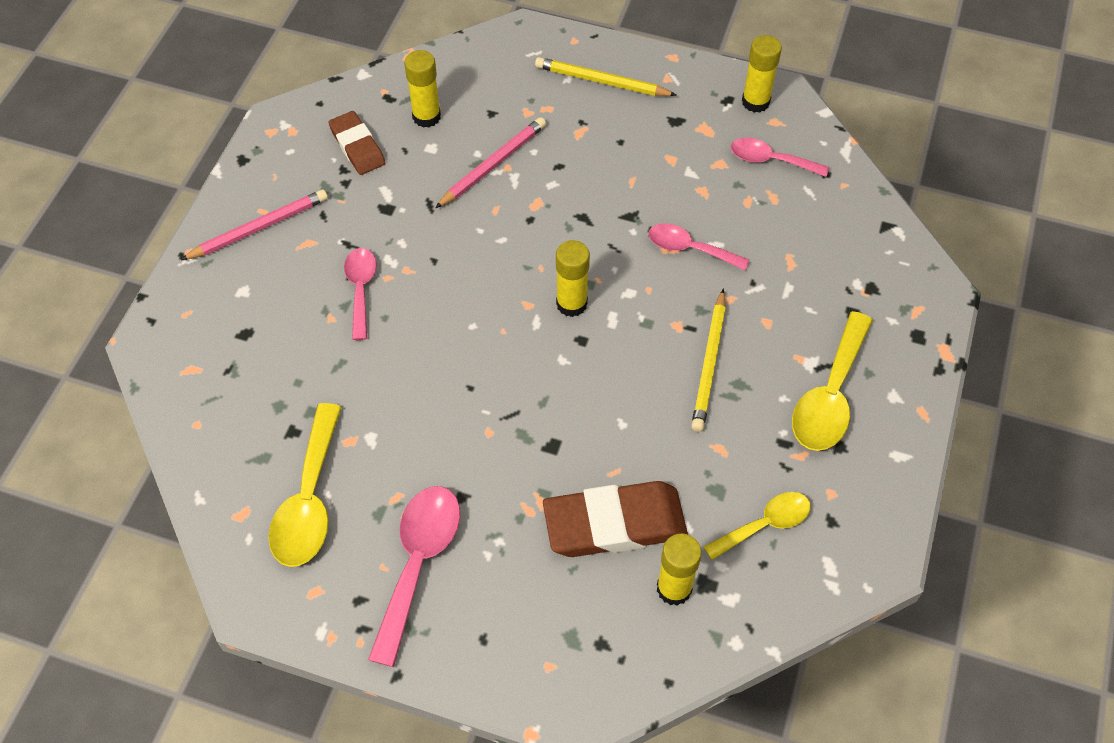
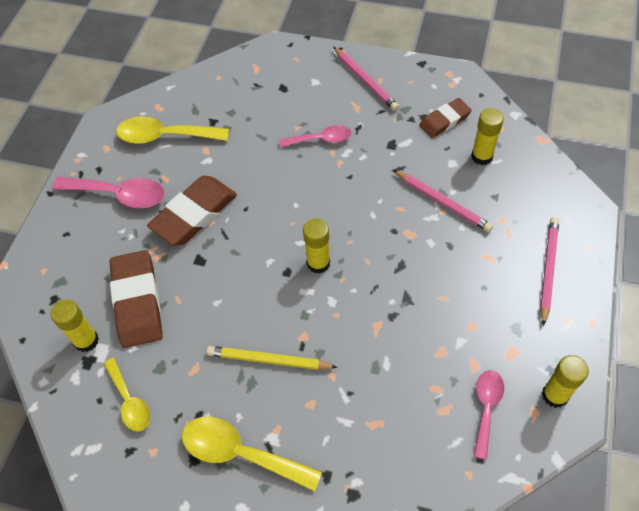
camera: 90 degrees right, 0 degrees up
(471, 454) = (194, 214): none -> brown eraser
(601, 81) = (548, 269): yellow pencil -> pink pencil
(689, 249) = (378, 343): pink spoon -> none

